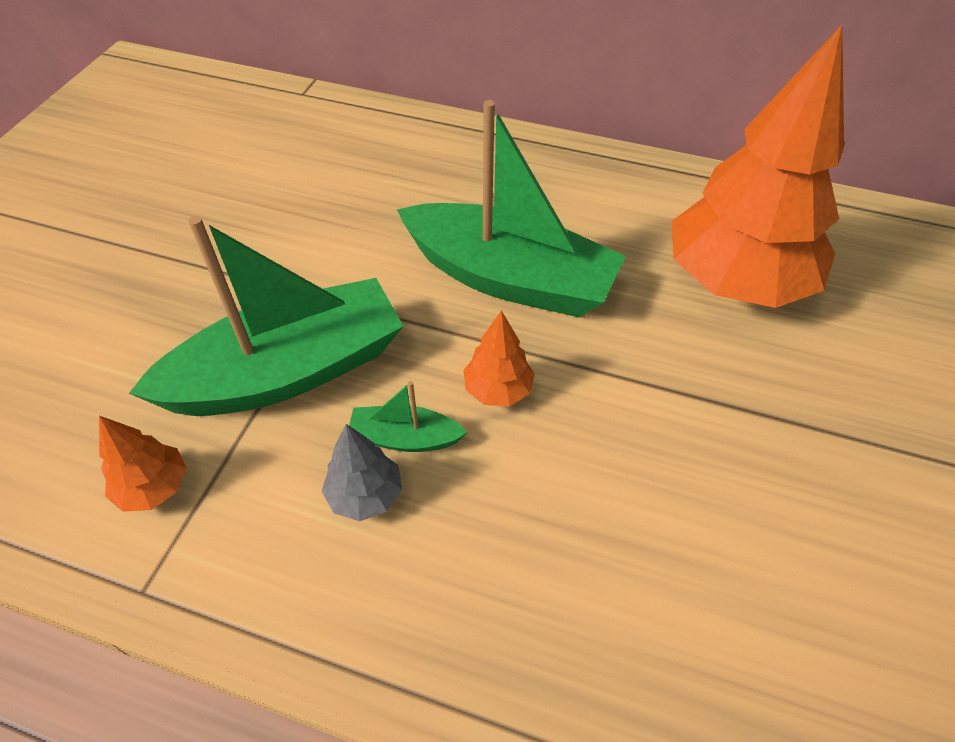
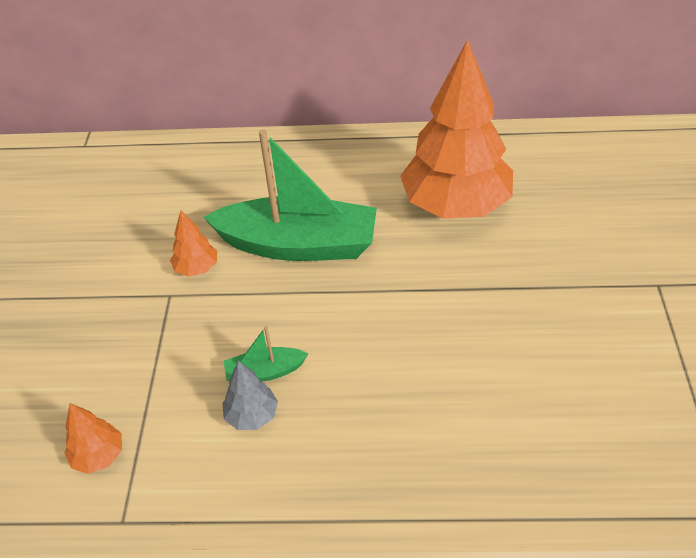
camera: 15 degrees left, 5 degrees down
(288, 371) = (162, 352): green boat -> none
(498, 390) = (317, 322): orange tree -> orange tree (196, 268)

